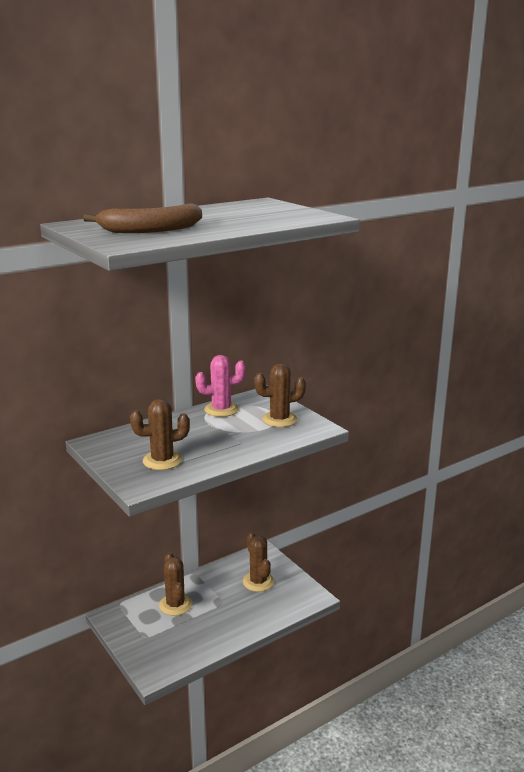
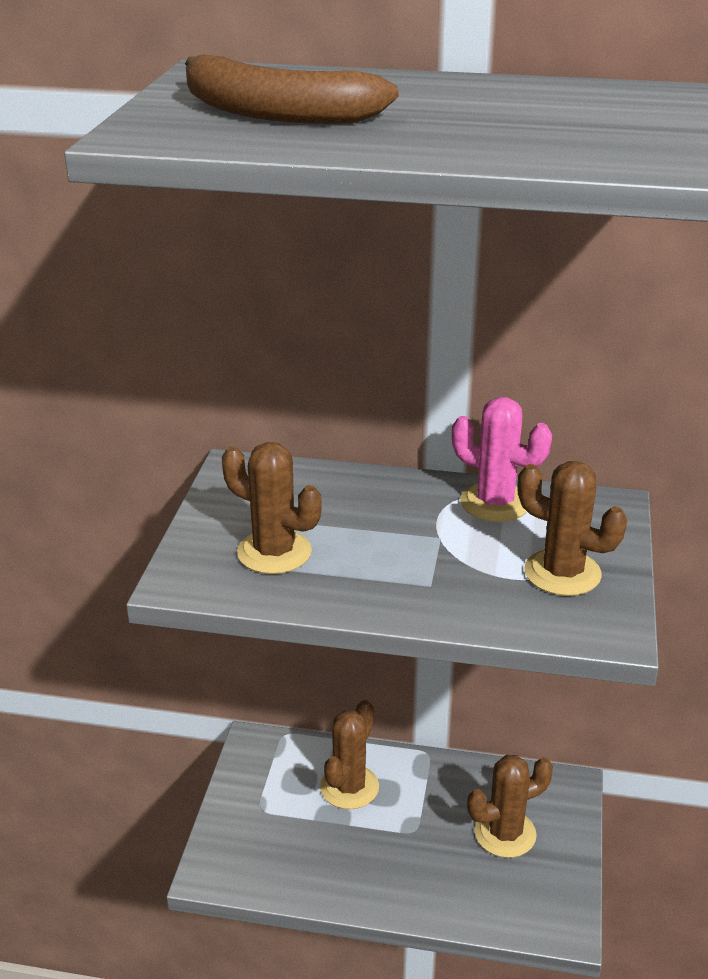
camera: 45 degrees right, 10 degrees up
(258, 582) = (505, 833): brown cactus -> brown cactus turned 45 degrees clockwise

